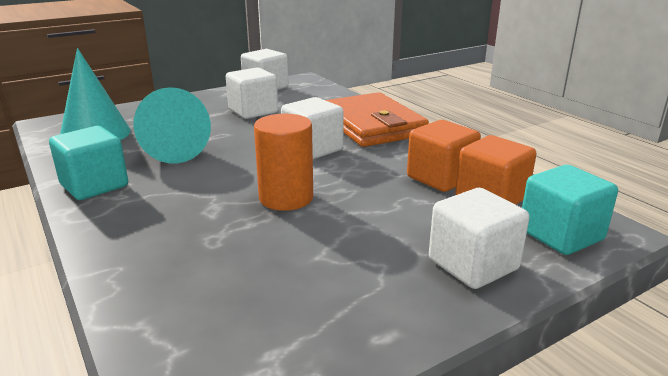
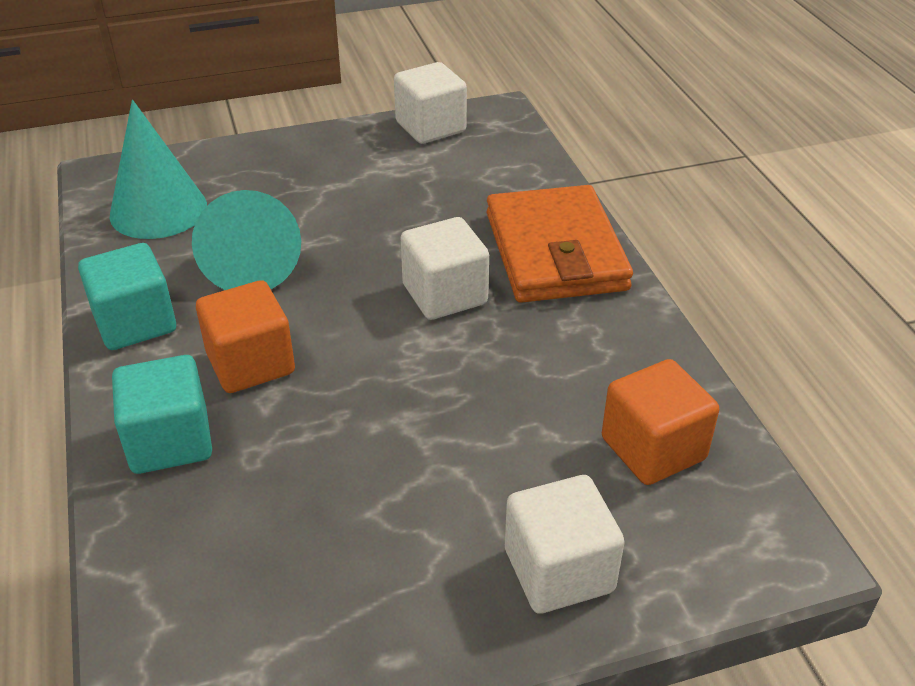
camera: 15 degrees right, 15 degrees up
(253, 111) = (391, 188): white cube -> none
(286, 198) = (369, 394): orange cylinder -> none
(440, 178) = (601, 392): orange cube -> orange cube (250, 363)
(560, 235) = (710, 542): turquoise cube -> turquoise cube (170, 441)

